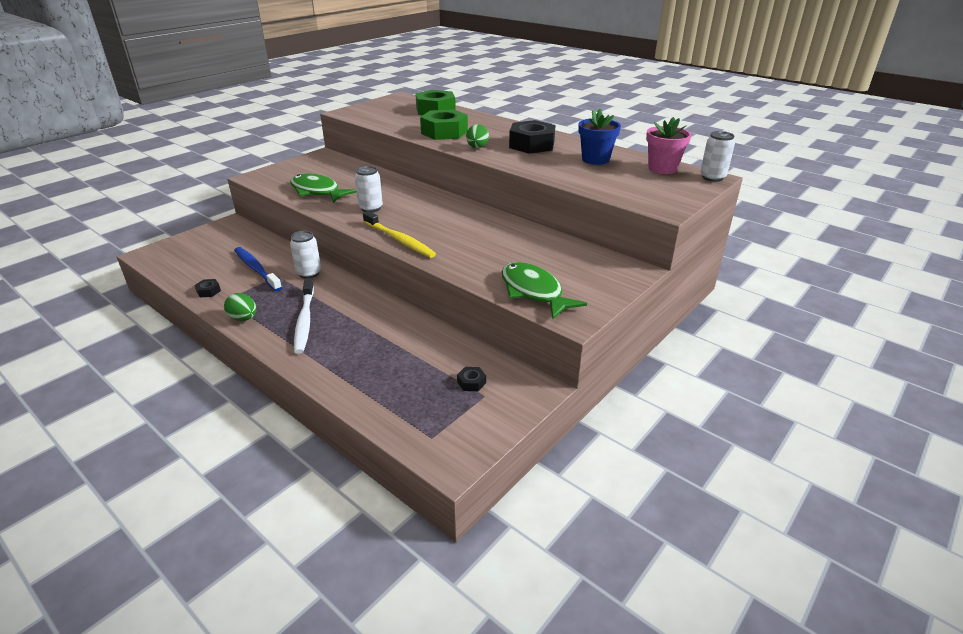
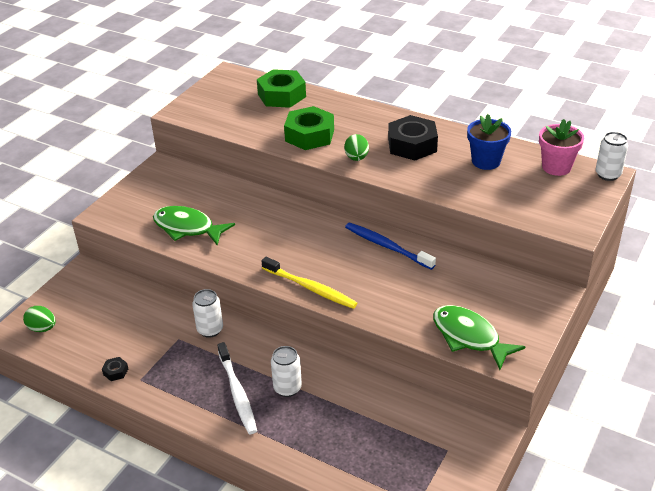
camera: 10 degrees left, 5 degrees up
(243, 318) = (173, 401): green egg -> green egg (42, 328)
(256, 269) = (150, 333): blue toothbrush -> blue toothbrush (386, 246)
(370, 208) = (258, 245): white can -> white can (287, 388)
(471, 382) = (430, 438): black nut -> none

